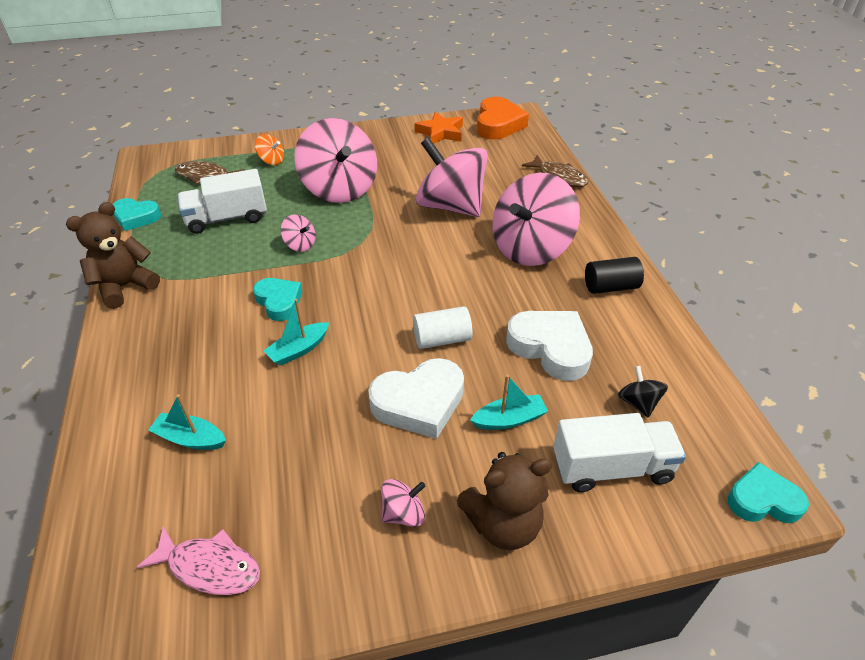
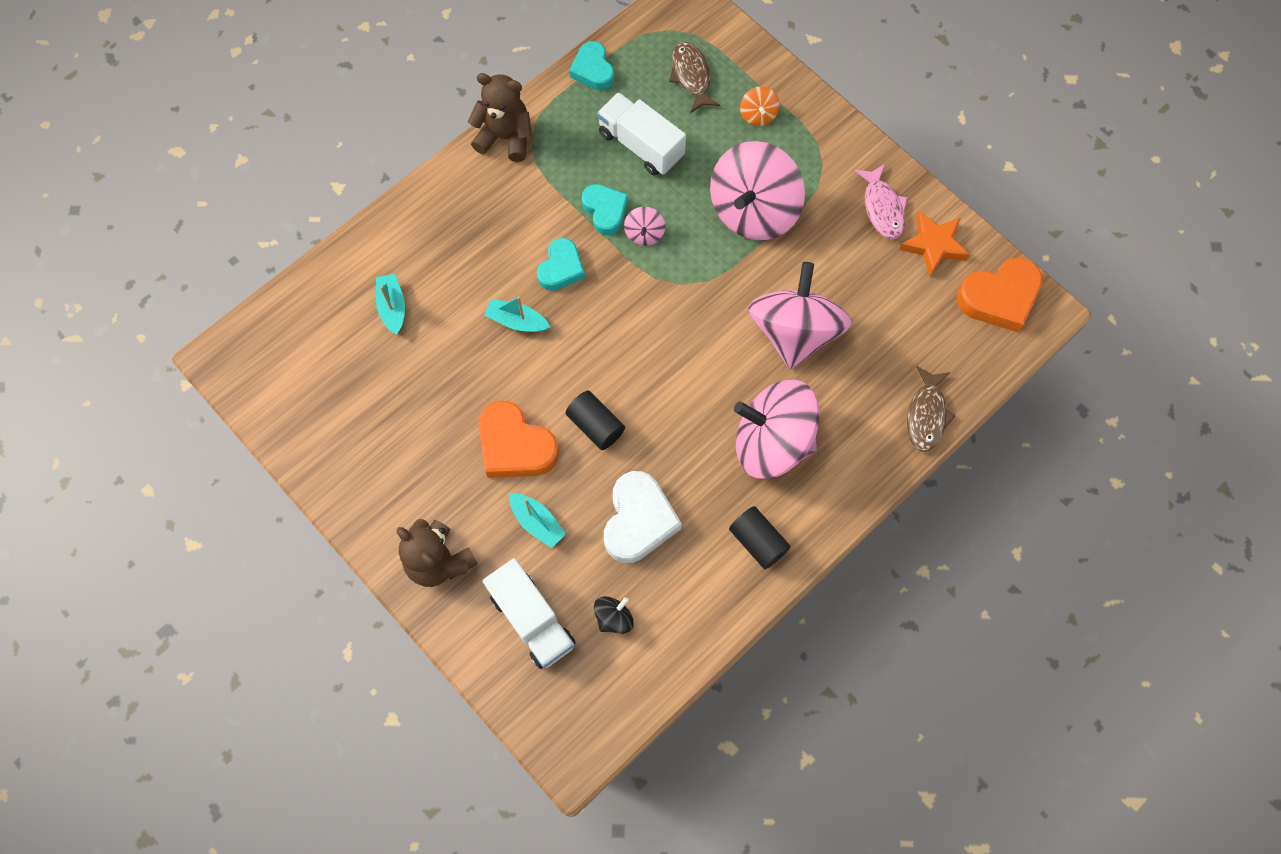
camera: 60 degrees right, 25 degrees up
(210, 567) = (310, 393): pink fish -> pink fish (882, 208)
(403, 513) = (411, 490): pink spinning top -> none
(419, 403) = (515, 446): white heart -> orange heart
(442, 339) = (595, 426): white cylinder -> black cylinder
(762, 500) = (562, 745): turquoise heart -> turquoise heart (605, 211)

